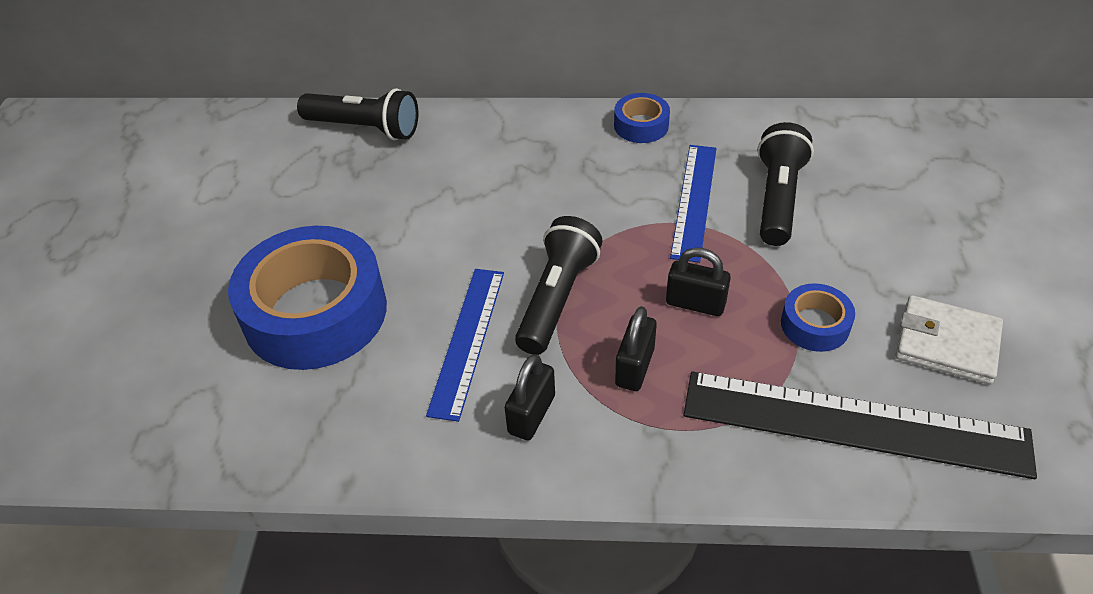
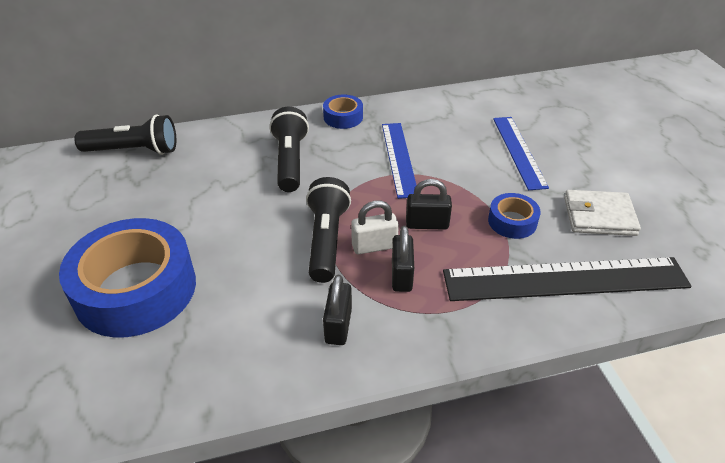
camera: 20 degrees left, 5 degrees down
(467, 340) = (269, 284): blue ruler -> blue ruler (519, 151)
(614, 319) = (374, 246): none -> white padlock
(778, 199) = (454, 148): black flashlight -> black flashlight (290, 161)

